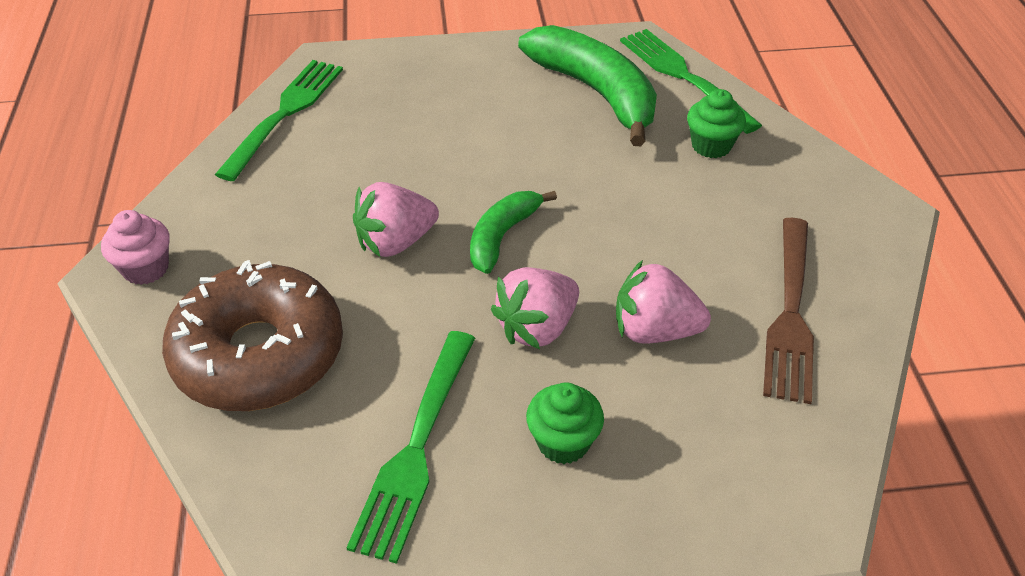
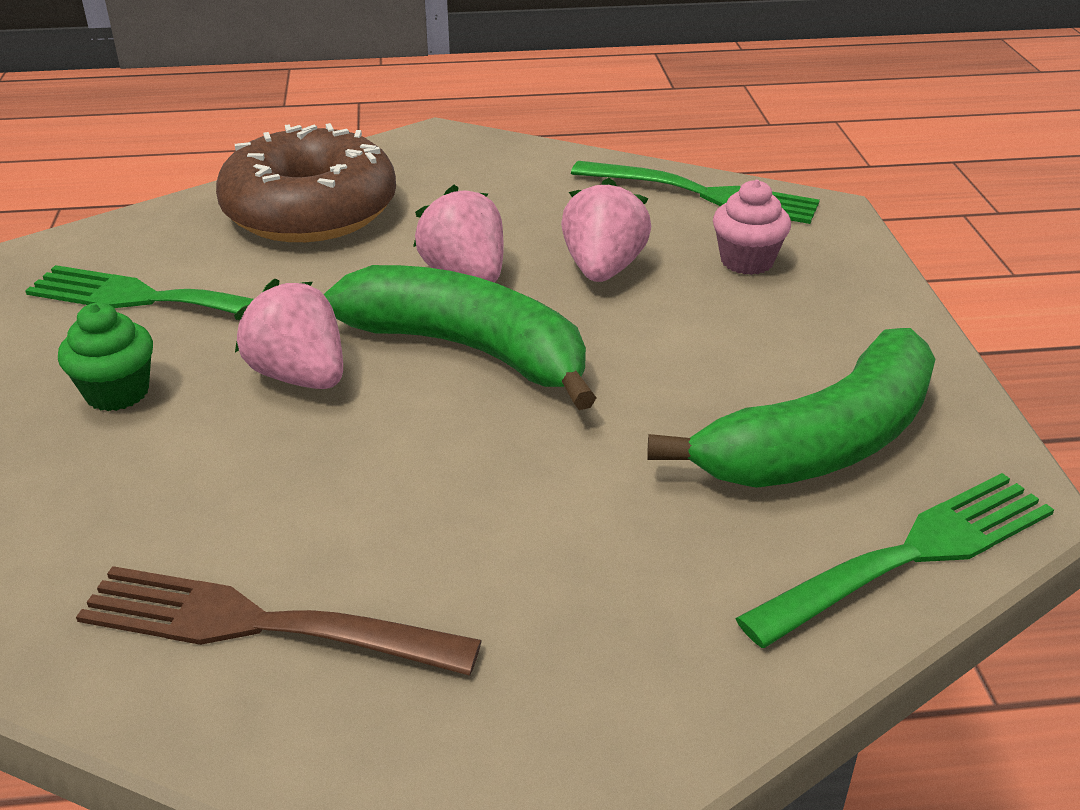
camera: 90 degrees right, 10 degrees down
(146, 268) = (440, 148): pink cupcake -> pink cupcake (747, 261)
(502, 236) = (469, 350): green banana -> green banana, size x1.77
(654, 330) = (267, 474): pink strawberry -> pink strawberry (603, 269)
(711, 145) = (695, 573): green cupcake -> none

